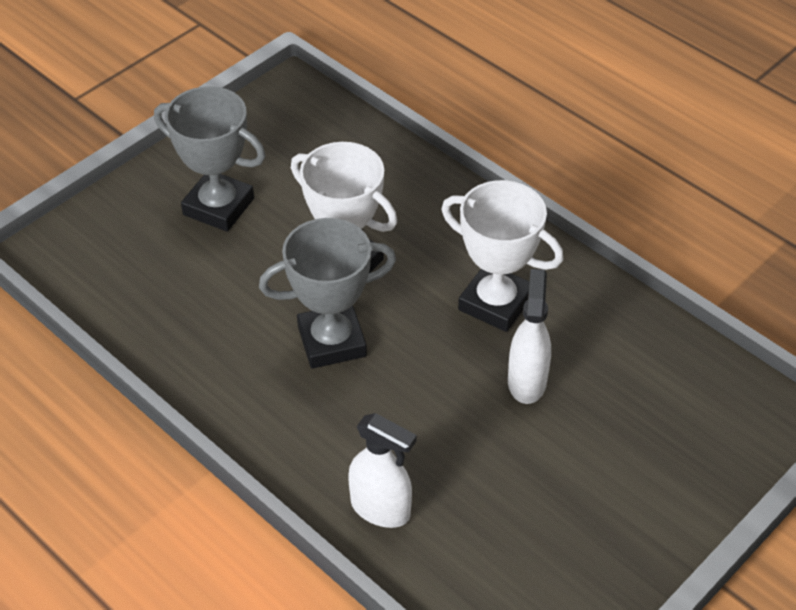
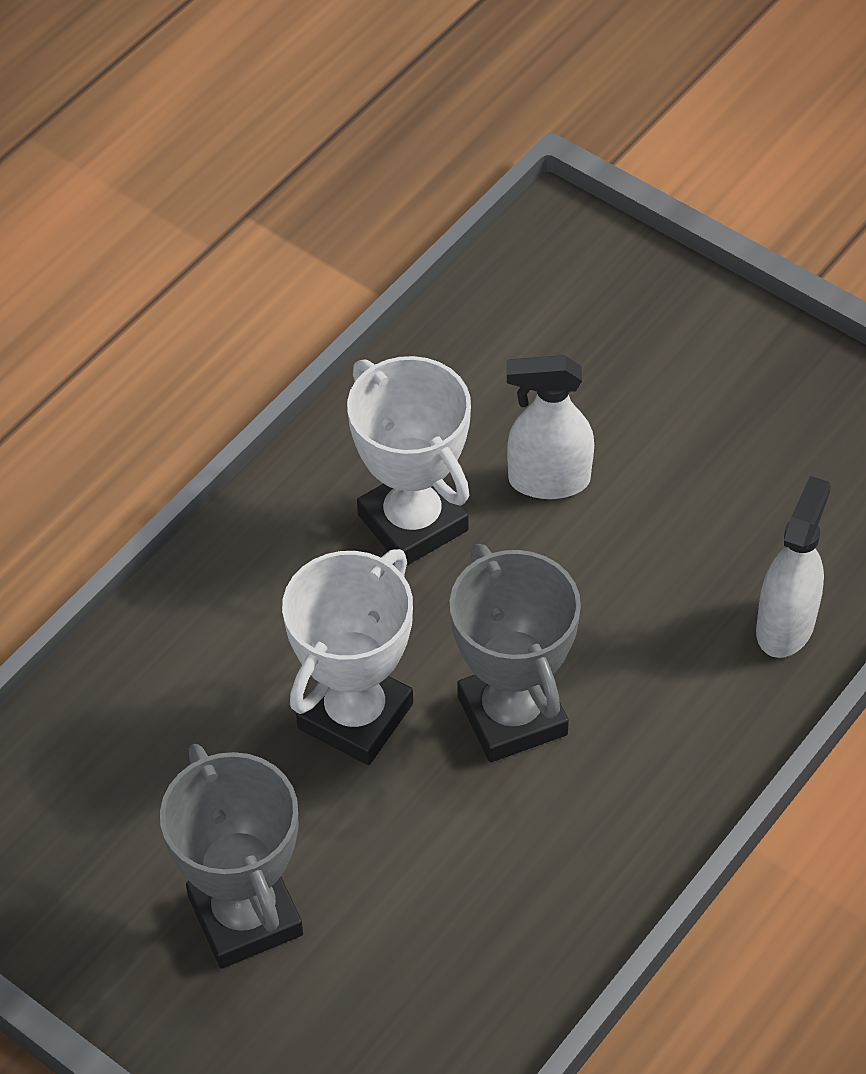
camera: 95 degrees left, 5 degrees up
(218, 206) = (245, 916): grey trophy -> grey trophy turned 45 degrees counterclockwise
(495, 303) = (412, 523): white trophy -> white trophy turned 60 degrees counterclockwise

